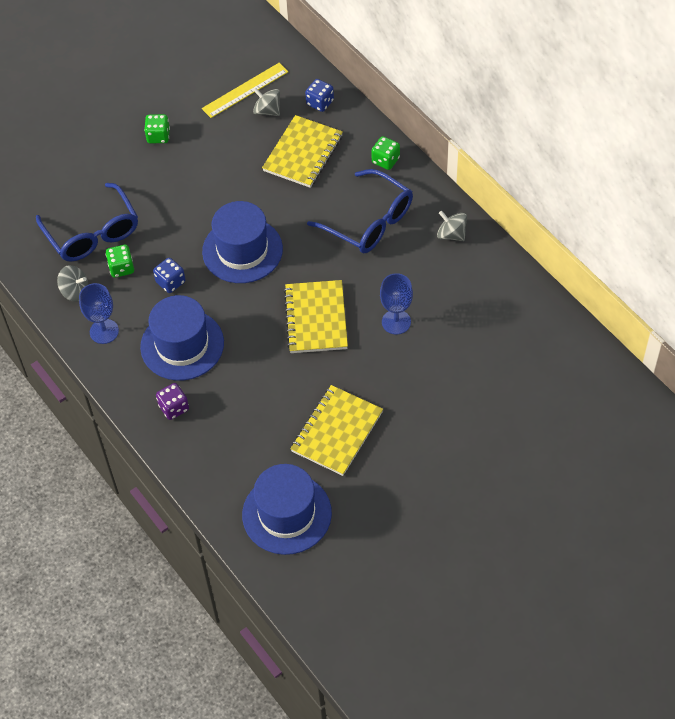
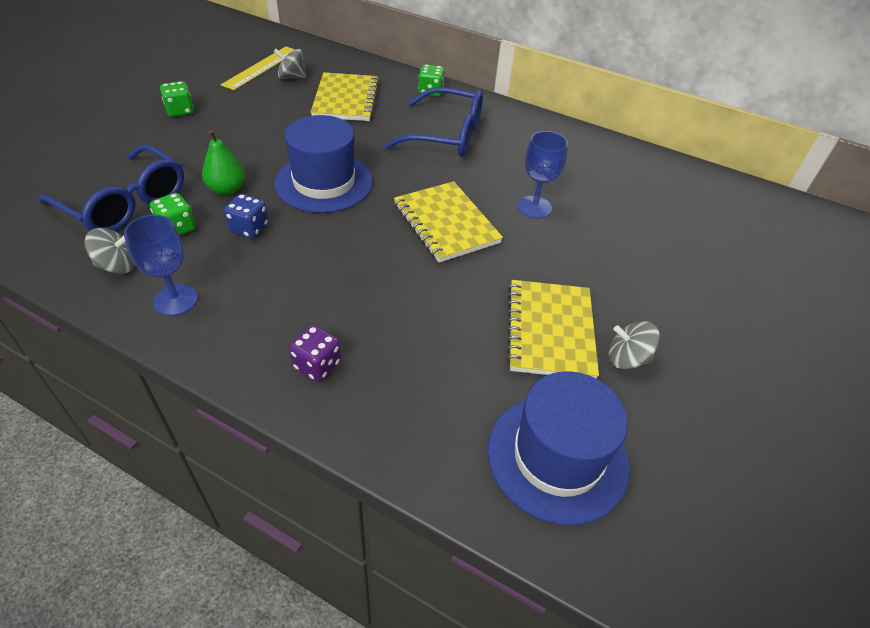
camera: 30 degrees left, 10 degrees down
(167, 238) = (227, 189): none -> green pear
(182, 345) = (294, 288): blue hat -> none
(320, 103) = (341, 65): blue dice -> none
(451, 234) = (532, 130): grey spinning top -> grey spinning top (627, 358)

